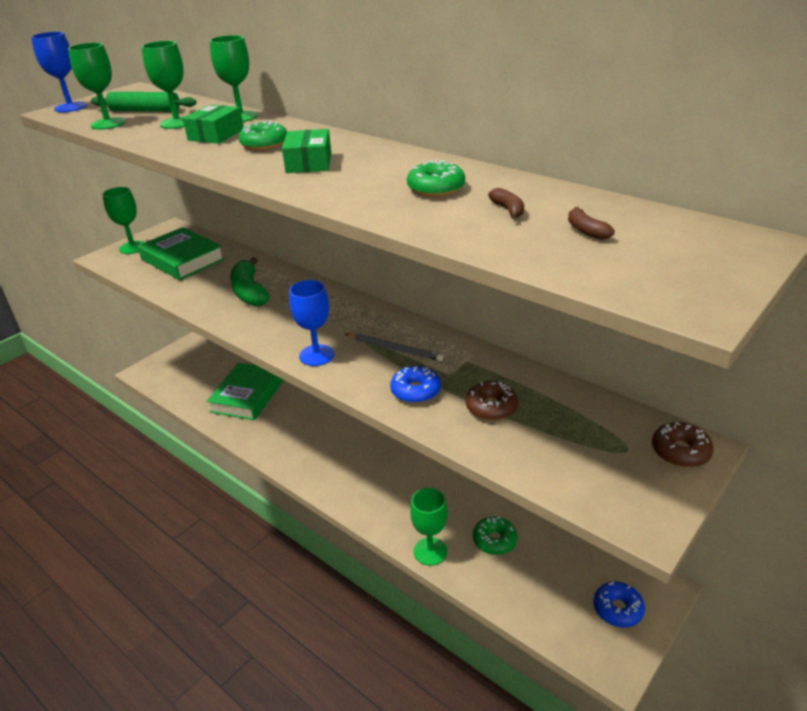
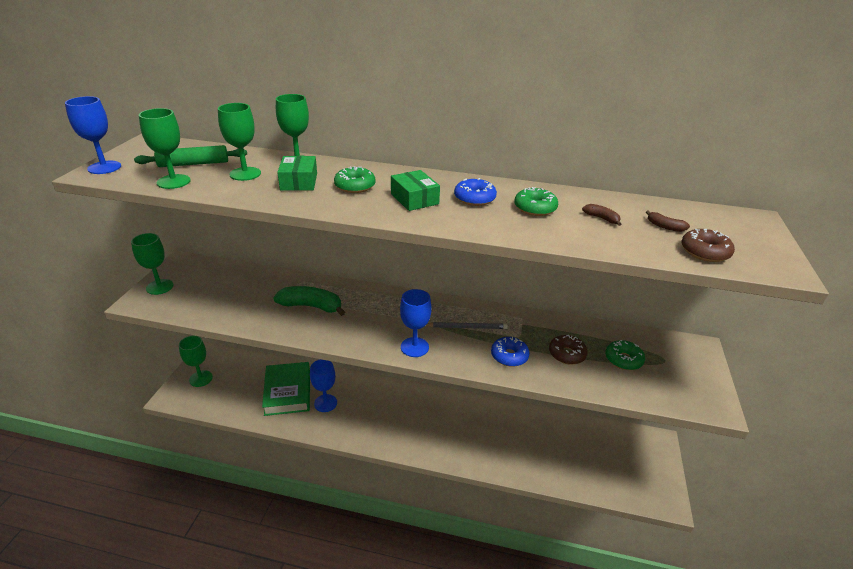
camera: 30 degrees left, 0 degrees up
(182, 259) = (221, 289): green book -> none
(249, 292) = (311, 306): green banana -> green banana turned 150 degrees clockwise
(276, 417) = (325, 403): none -> blue goblet
(430, 551) = (512, 469): green goblet -> green goblet (201, 378)
(494, 540) = (546, 445): green donut -> green donut (623, 360)
(617, 609) = (644, 463): blue donut -> blue donut (474, 198)
(680, 451) = (691, 352): brown donut -> brown donut (704, 252)

